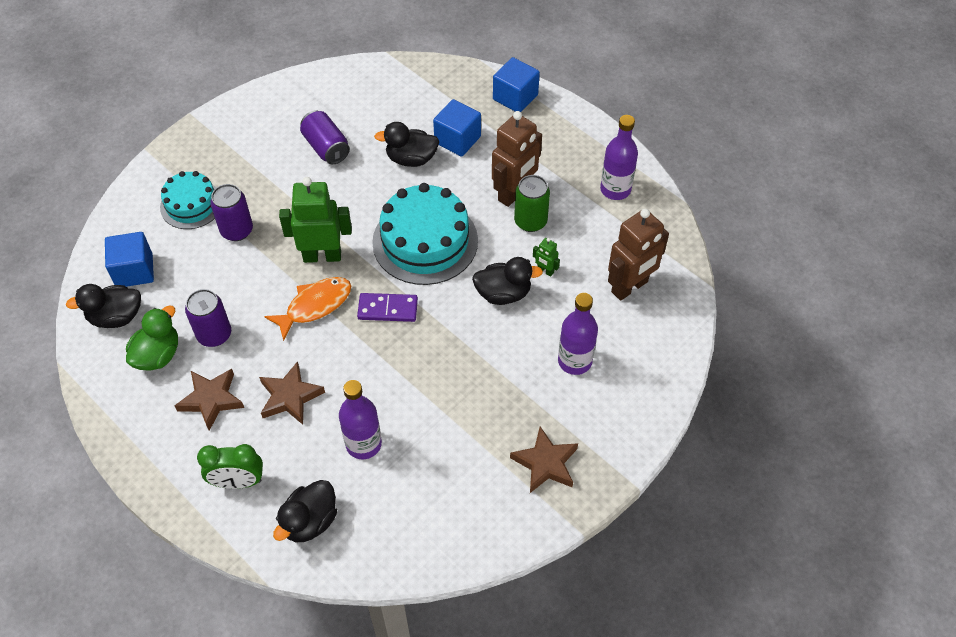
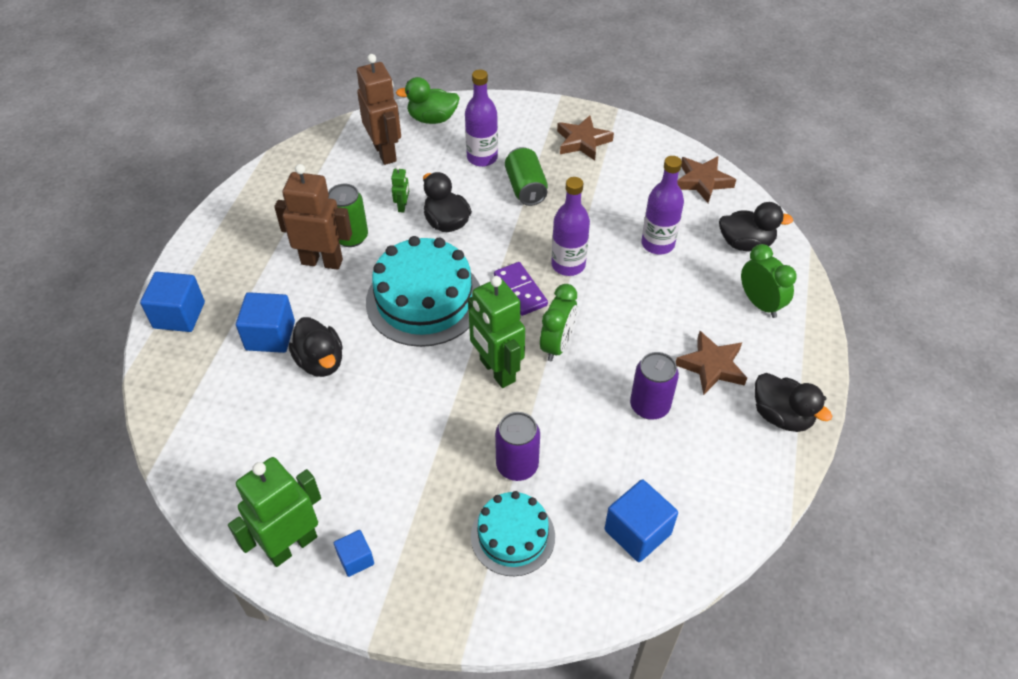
camera: 120 degrees left, 5 degrees down
(116, 317) = (702, 507): black duck -> black duck (781, 416)
(158, 355) = (708, 439): green duck -> green duck (432, 119)
(245, 125) = (356, 559): none -> blue cube
(280, 100) = (291, 545): none -> green robot
(290, 396) = (660, 312): brown star -> brown star (702, 182)
(315, 306) = (557, 345): orange fish -> green clock
(326, 147) = (346, 449): purple can -> none
(508, 376) = (526, 188): none -> green can
(615, 189) = (276, 196): purple bottle -> purple bottle (568, 265)
(630, 287) = (385, 152): brown robot -> brown robot turned 45 degrees clockwise

